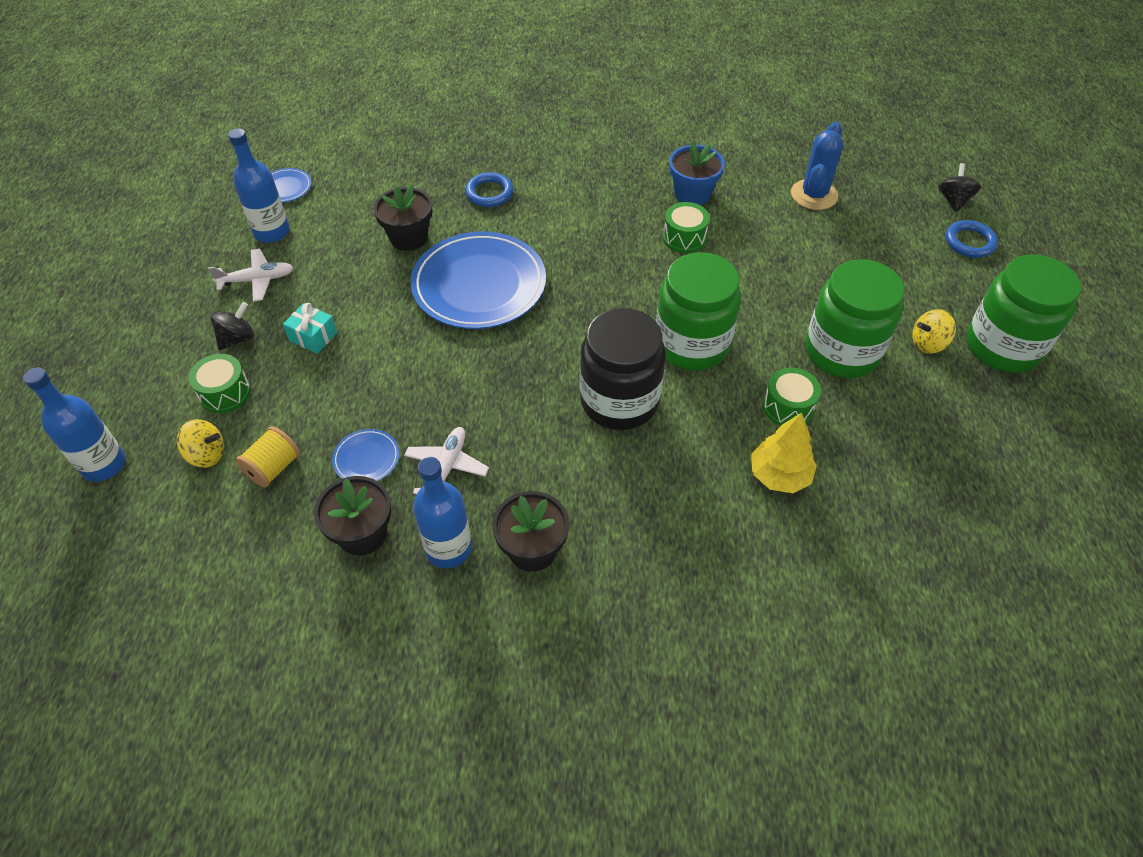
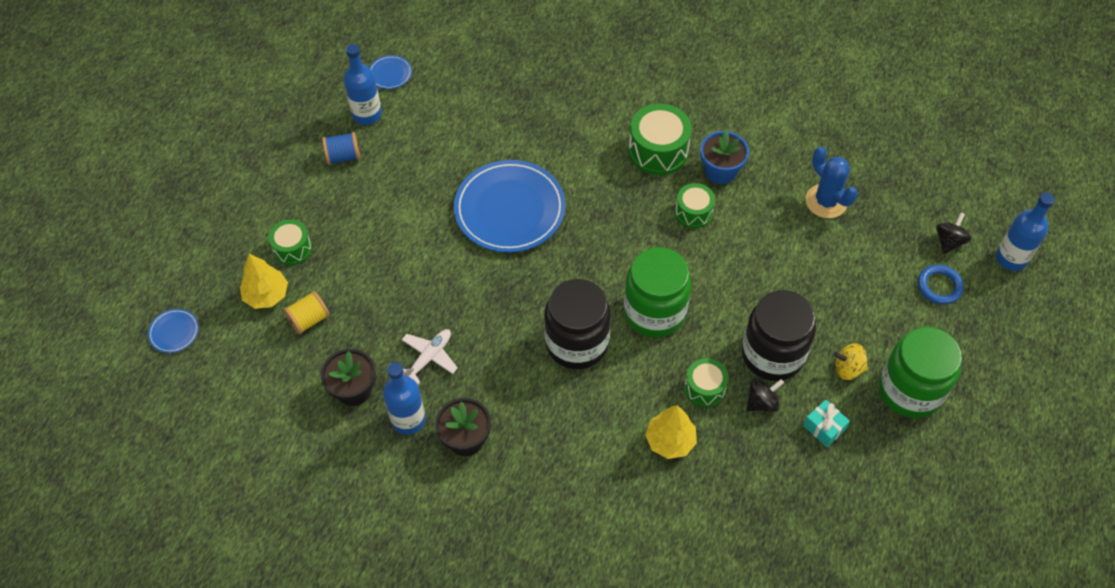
camera: 20 degrees right, 5 degrees up
(104, 465) = (196, 281): blue bottle -> blue bottle (1011, 258)
(207, 455) = (267, 295): yellow spinning top -> yellow tree
(237, 338) = (314, 205): black spinning top -> black spinning top (762, 402)
(257, 280) = (343, 156): white plane -> blue spool
(313, 336) = (369, 219): turquoise gift -> turquoise gift (824, 428)
(366, 458) = (375, 332): blue plate -> blue plate (174, 332)
(409, 238) = (471, 149): black flower pot -> none
(489, 193) = (551, 124): blue ring -> none
(618, 191) = (658, 151): none -> green drum
(814, 195) = (826, 201): blue cactus -> blue cactus turned 75 degrees counterclockwise
(842, 351) = (772, 354): green jar -> black jar

